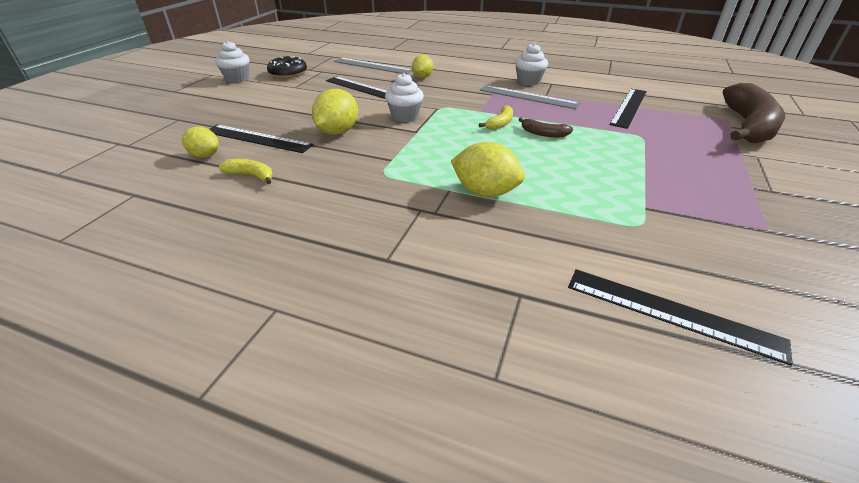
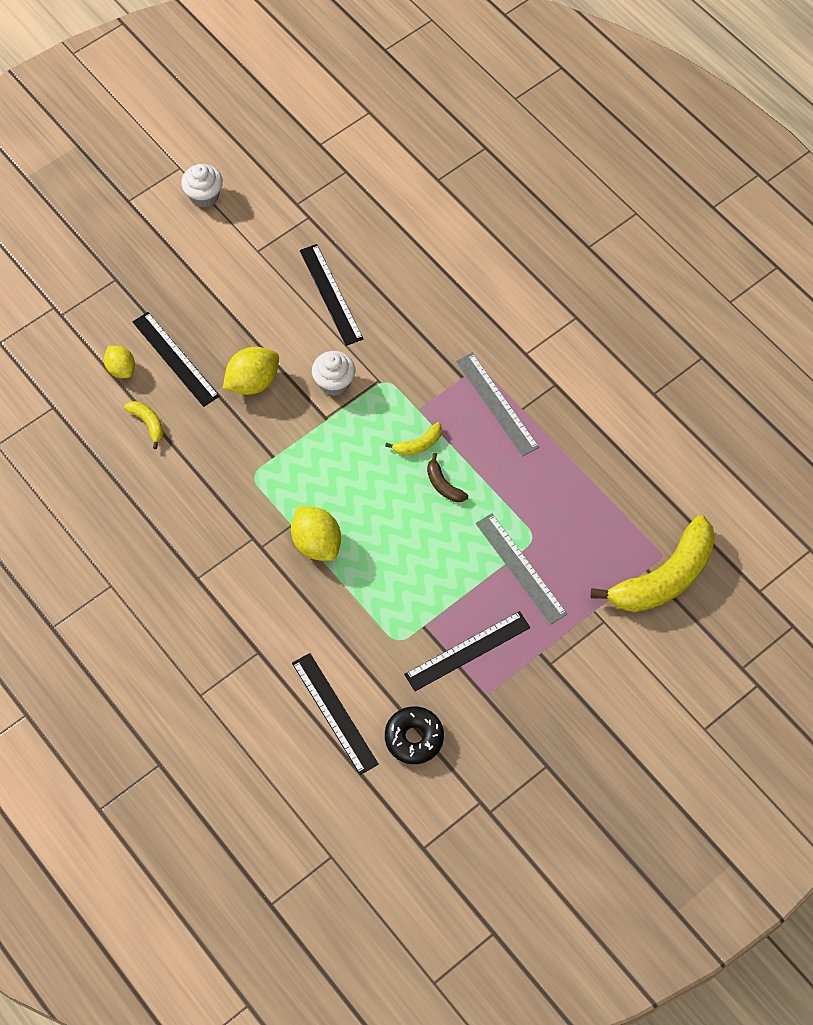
camera: 30 degrees right, 25 degrees up
(288, 73) = (266, 207): black donut -> black donut (414, 738)
(372, 66) = (377, 229): grey ruler -> grey ruler (521, 568)
(422, 77) = (416, 293): yellow lemon -> none
(528, 81) = (532, 366): white cupcake -> none
(629, 107) = (584, 481): black ruler -> black ruler (467, 651)
(747, 126) = (664, 577): brown banana -> yellow banana

